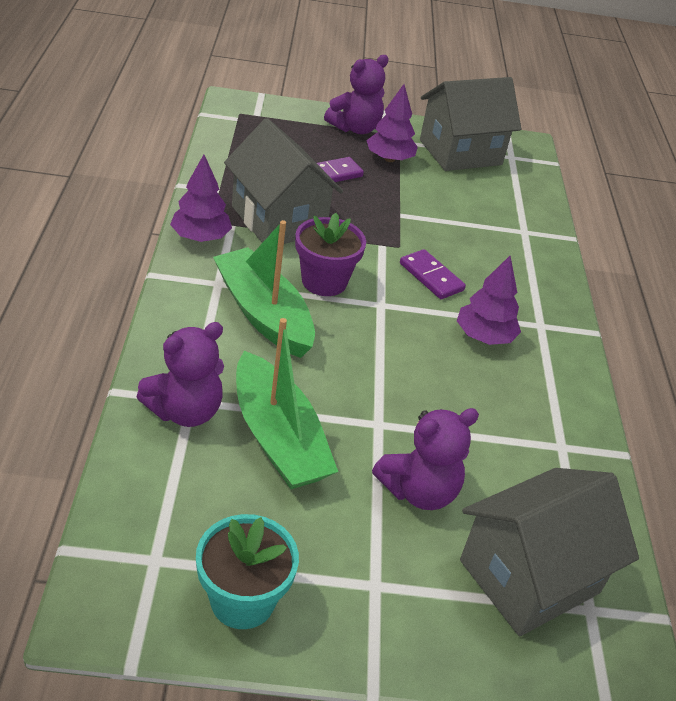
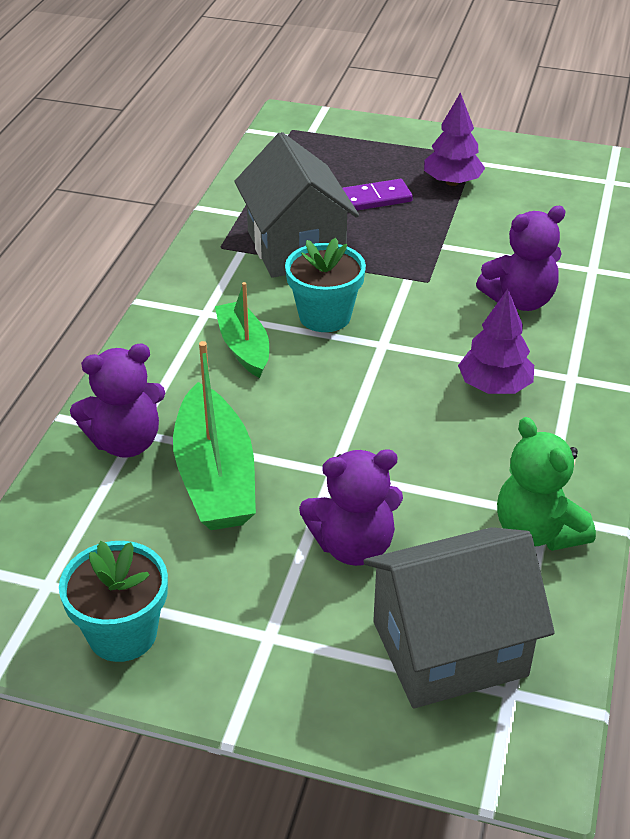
camera: 20 degrees right, 0 degrees up
(201, 237) = (202, 263): purple tree -> none
(263, 314) = (244, 347): green boat -> green boat, size x0.63
(324, 281) = (325, 316): purple flower pot -> turquoise flower pot
(355, 128) = (423, 146): purple teddy bear -> purple teddy bear (520, 300)
(431, 277) = (454, 316): purple domino -> none
(460, 152) = (545, 175): grey house -> none
(561, 462) = (537, 531): none -> green teddy bear

